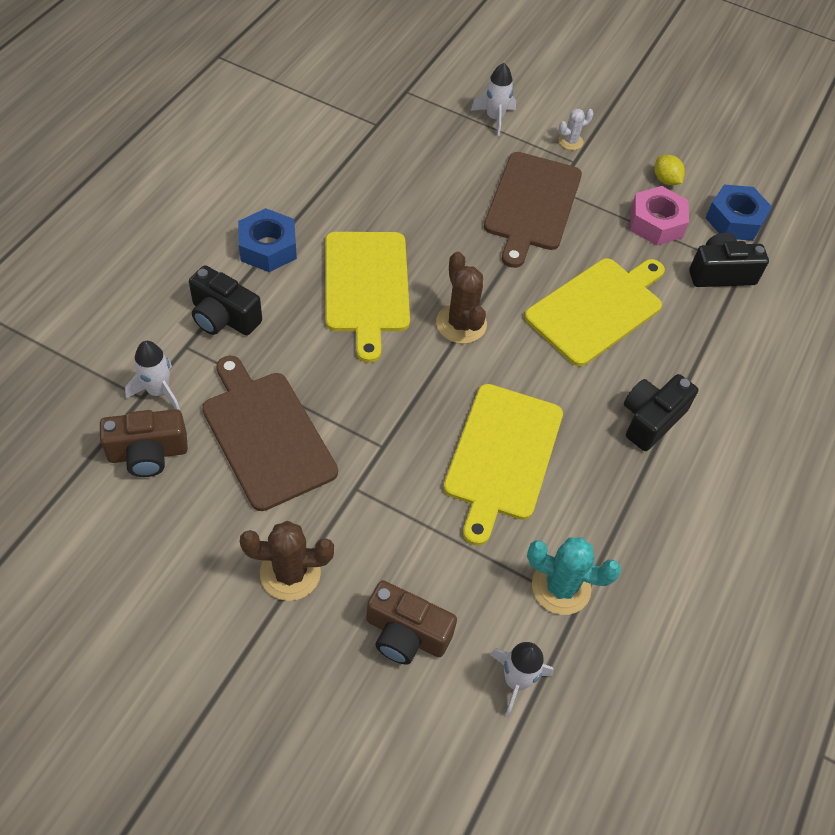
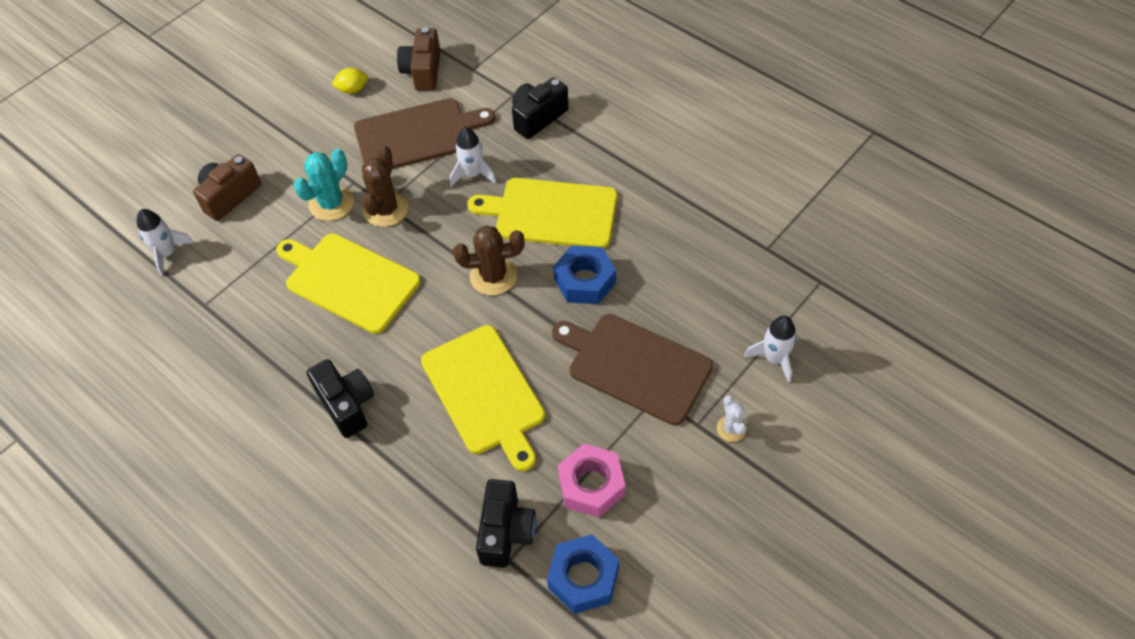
camera: 110 degrees right, 0 degrees up
(158, 391) = (475, 78): white rocket -> white rocket (472, 174)
(268, 248) = (609, 150): blue nut -> blue nut (584, 281)
(290, 573) = (301, 139): brown cactus -> brown cactus (386, 209)
(561, 587) = (222, 296): turquoise cactus -> turquoise cactus (331, 204)
(665, 180) = (658, 517): yellow lemon -> yellow lemon (352, 89)

